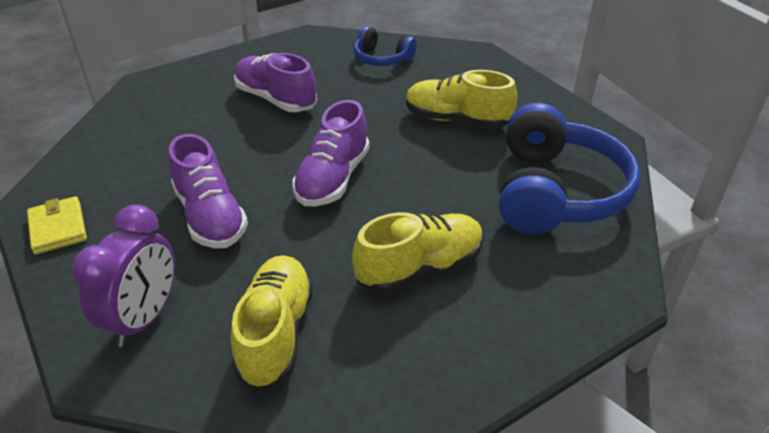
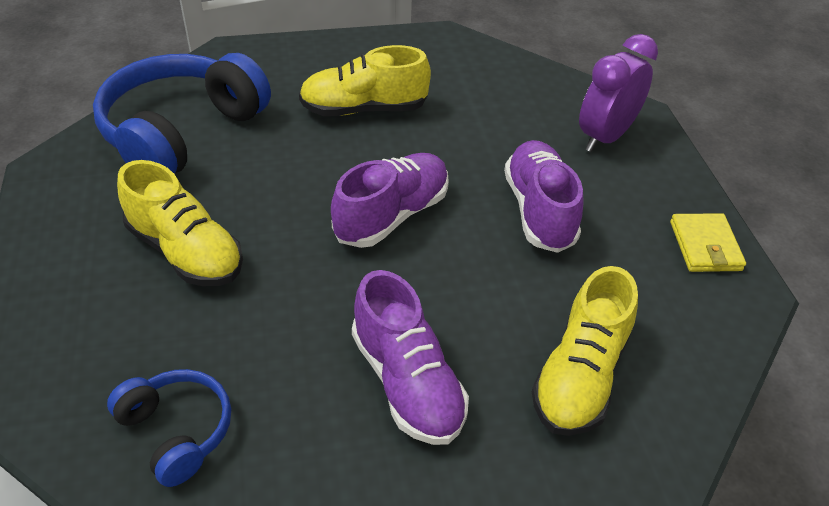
camera: 160 degrees left, 5 degrees up
(276, 333) = (501, 99): yellow shoe -> yellow shoe (580, 375)

